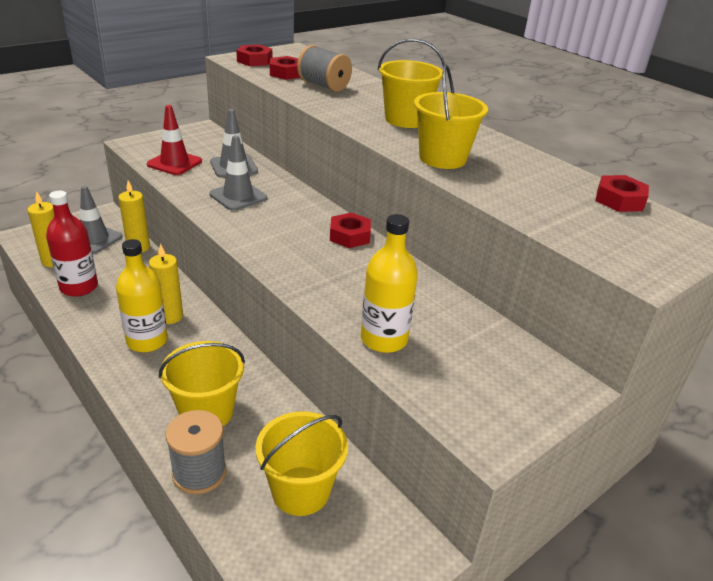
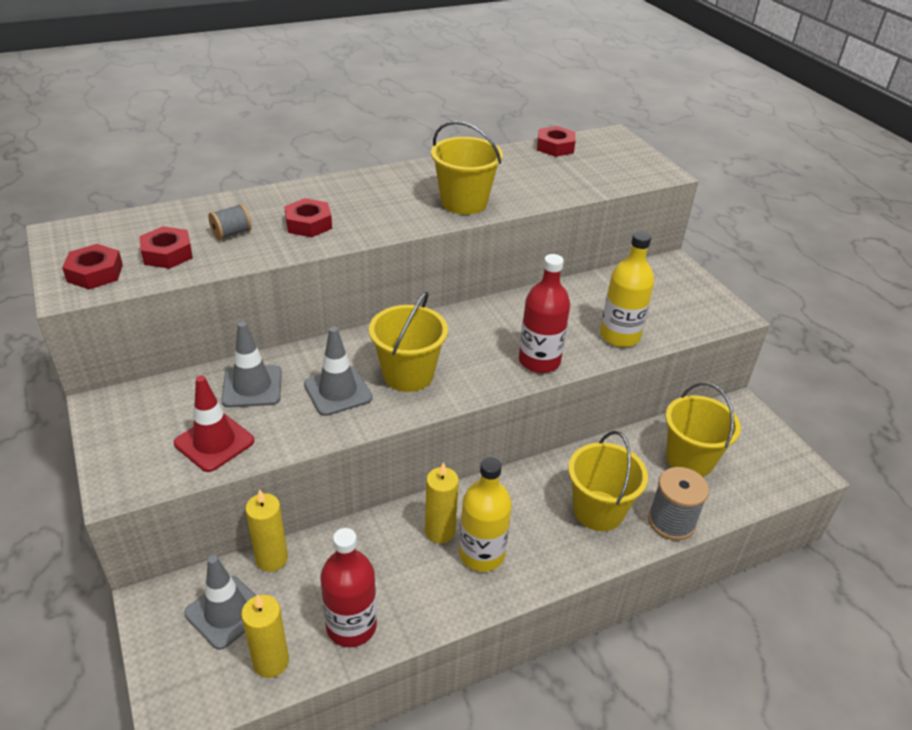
camera: 75 degrees left, 5 degrees up
(315, 287) = (539, 361): none -> red bottle
(323, 86) = (231, 233): grey spool -> grey spool, size x0.60
(350, 236) = (451, 323): red nut -> red nut (308, 224)
(406, 119) = (362, 201): yellow bucket -> yellow bucket (408, 374)

